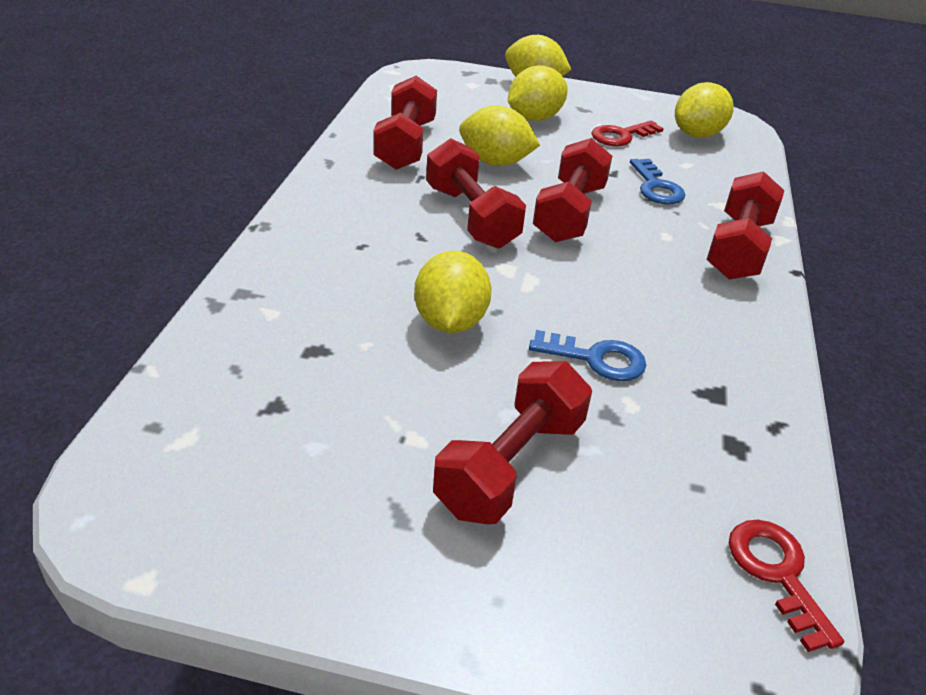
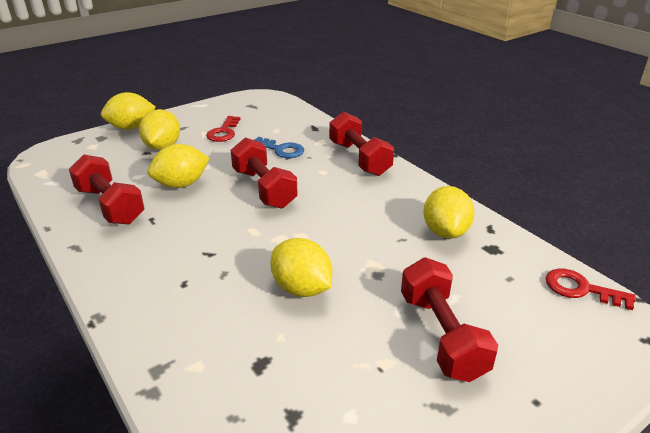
camera: 45 degrees left, 5 degrees down
(471, 217) = (218, 223): red dumbbell -> none
(596, 359) = (390, 253): blue key -> none
(697, 134) = (258, 112): yellow lemon -> yellow lemon (445, 232)

